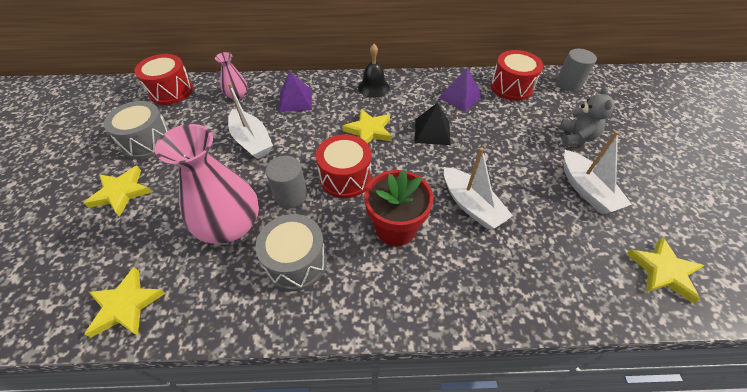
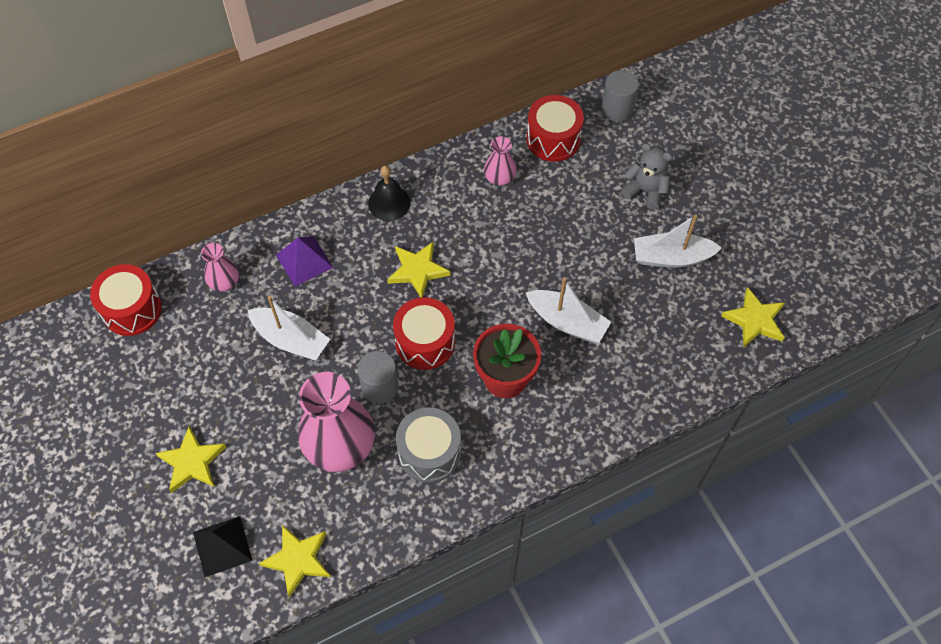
camera: 25 degrees left, 10 degrees up
(148, 142) = (166, 391): grey drum -> none
(432, 131) = (489, 243): black pyramid -> black pyramid (222, 546)
(460, 96) = (499, 178): purple pyramid -> pink vase
(576, 137) = (645, 191): grey teddy bear -> grey teddy bear turned 45 degrees counterclockwise
(586, 190) = (671, 257): white boat -> white boat turned 135 degrees clockwise

